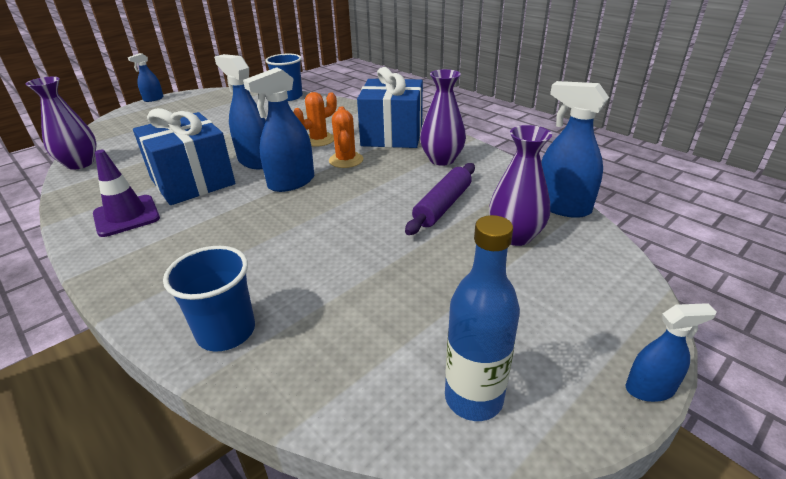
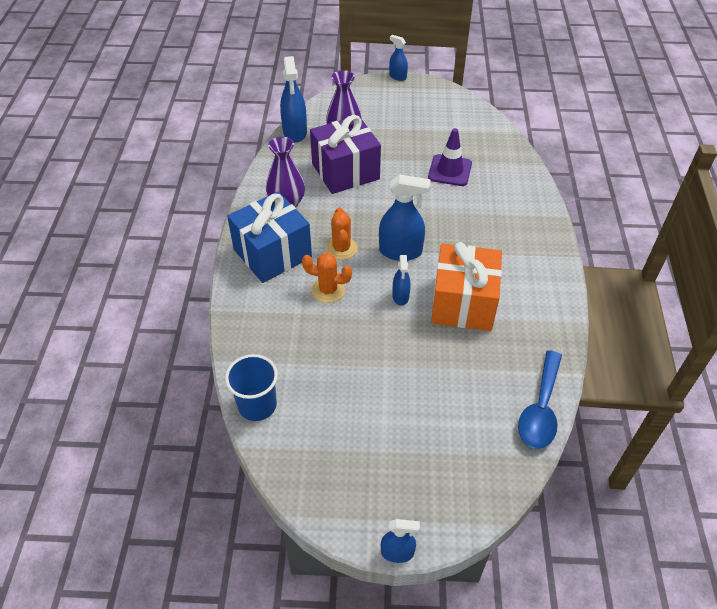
camera: 135 degrees left, 15 degrees up
(80, 164) = (540, 409): purple vase -> blue spoon
(126, 216) = (527, 293): purple traffic cone -> purple traffic cone (450, 170)
(192, 181) = (463, 303): blue gift -> orange gift
(226, 331) = (514, 176): blue cup -> none
(255, 161) = (400, 296): blue spray bottle -> blue spray bottle, size x0.57
(346, 160) = (341, 248): orange cactus -> orange cactus turned 45 degrees counterclockwise
(443, 206) = (345, 171): purple rolling pin -> purple gift
(473, 398) = (451, 105): blue bottle -> none

